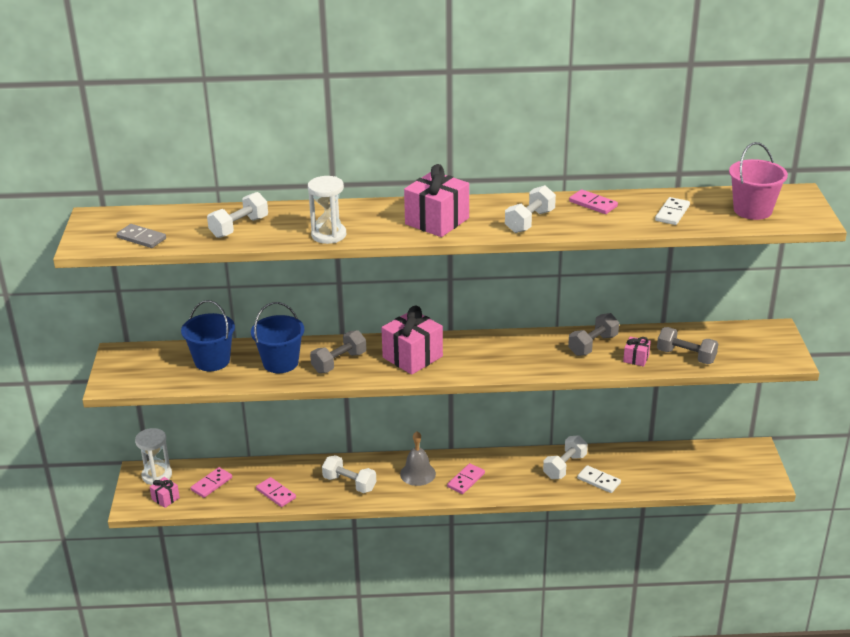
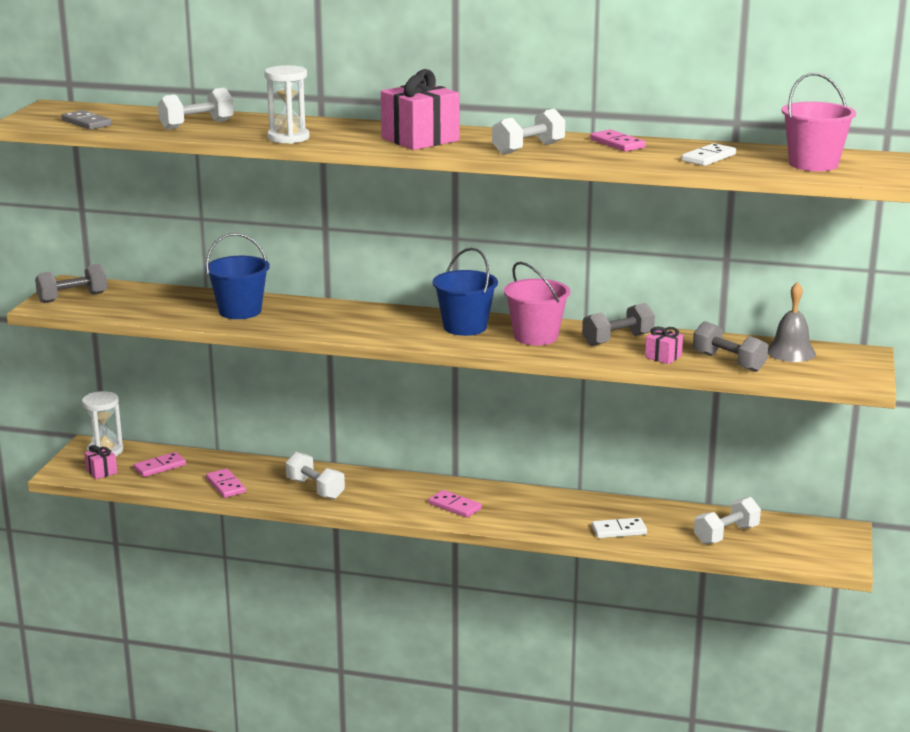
camera: 15 degrees right, 10 degrees down
(212, 361) = (166, 301): blue bucket -> blue bucket (465, 327)
(339, 362) = (305, 318): grey dumbbell -> grey dumbbell (72, 298)
(412, 357) = (393, 324): pink gift -> none
(417, 473) = (400, 492): grey bell -> grey bell (790, 352)
(466, 480) = (454, 506): pink domino -> pink domino turned 75 degrees clockwise
(530, 352) = (536, 336): none -> pink bucket
(564, 466) = (584, 511): white dumbbell -> white dumbbell (726, 535)
(598, 481) = (619, 530): white domino -> white domino turned 60 degrees counterclockwise

